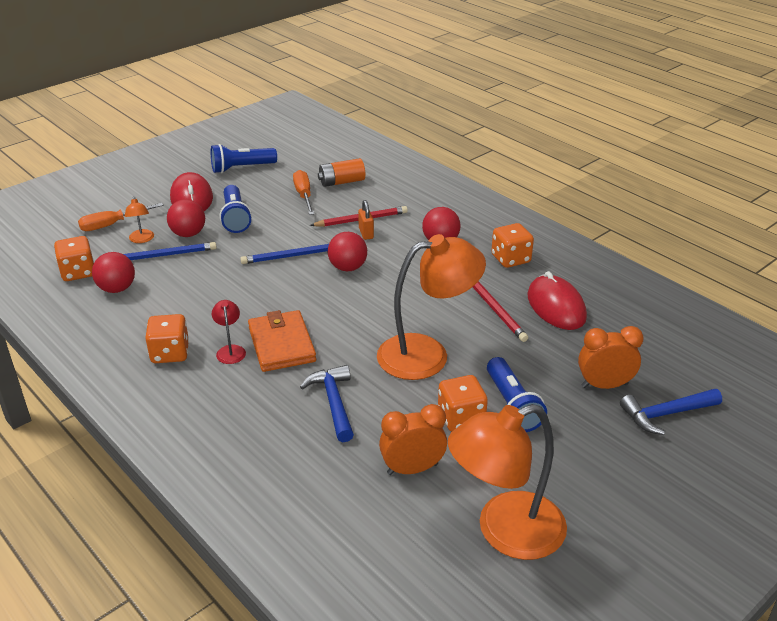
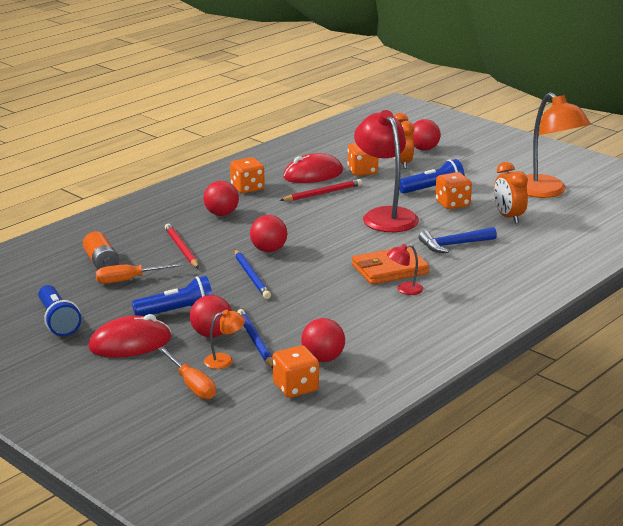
camera: 95 degrees left, 10 degrees down
(170, 353) = (417, 316): orange dice -> orange dice (362, 171)
(366, 233) = (208, 245): orange padlock -> none
(427, 354) = (385, 215): orange lamp -> red lamp
(666, 414) = (424, 149): blue hammer -> red ball

